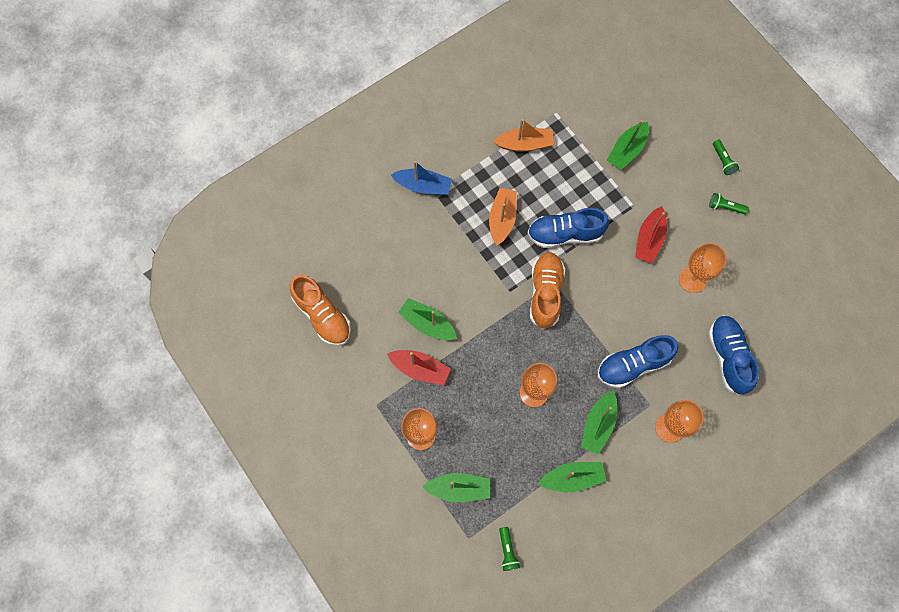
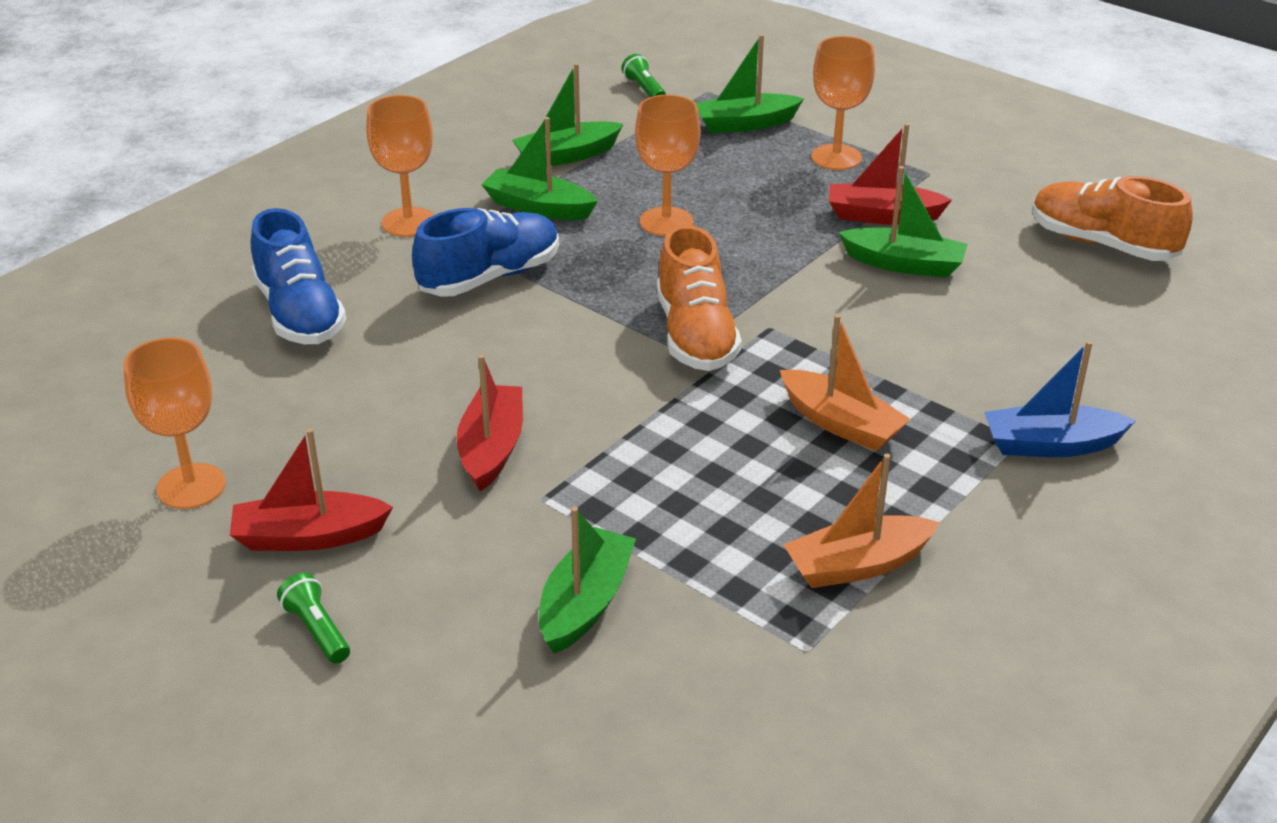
camera: 165 degrees right, 35 degrees down
(502, 219) = (841, 423): orange boat -> orange boat turned 45 degrees counterclockwise
(565, 234) = (688, 424): blue shoe -> none
(598, 425) = (538, 207): green boat -> green boat turned 75 degrees counterclockwise
(692, 279) = (382, 404): orange goblet -> orange goblet (191, 486)
(725, 207) = (309, 536): green flashlight -> red boat

